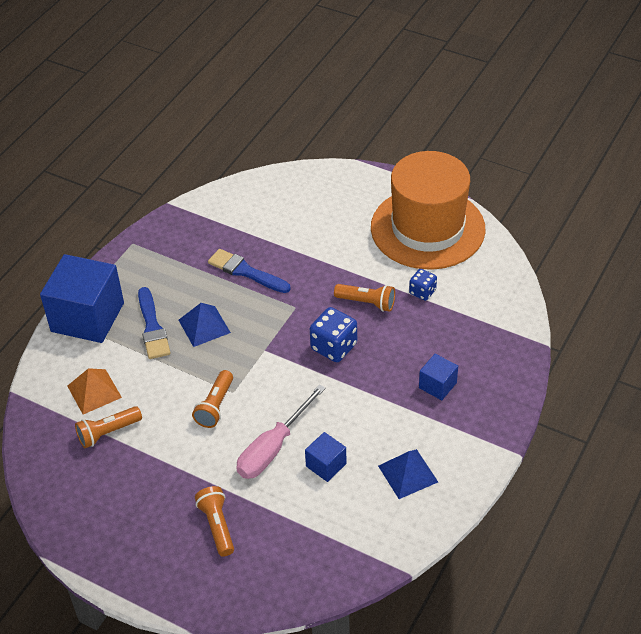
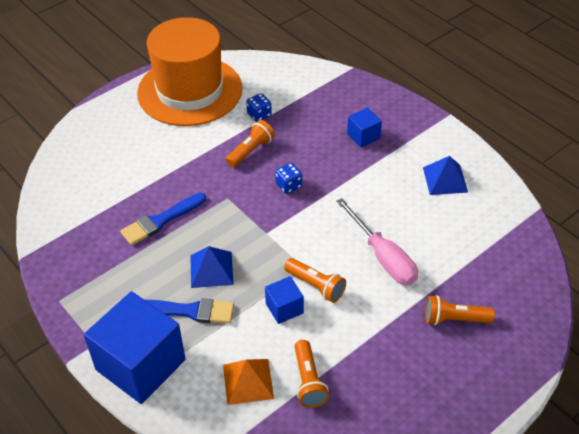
camera: 70 degrees left, 0 degrees up
(326, 465) = (416, 227): blue cube -> blue cube (284, 308)
(334, 347) = (289, 185): blue dice -> blue dice, size x0.61

